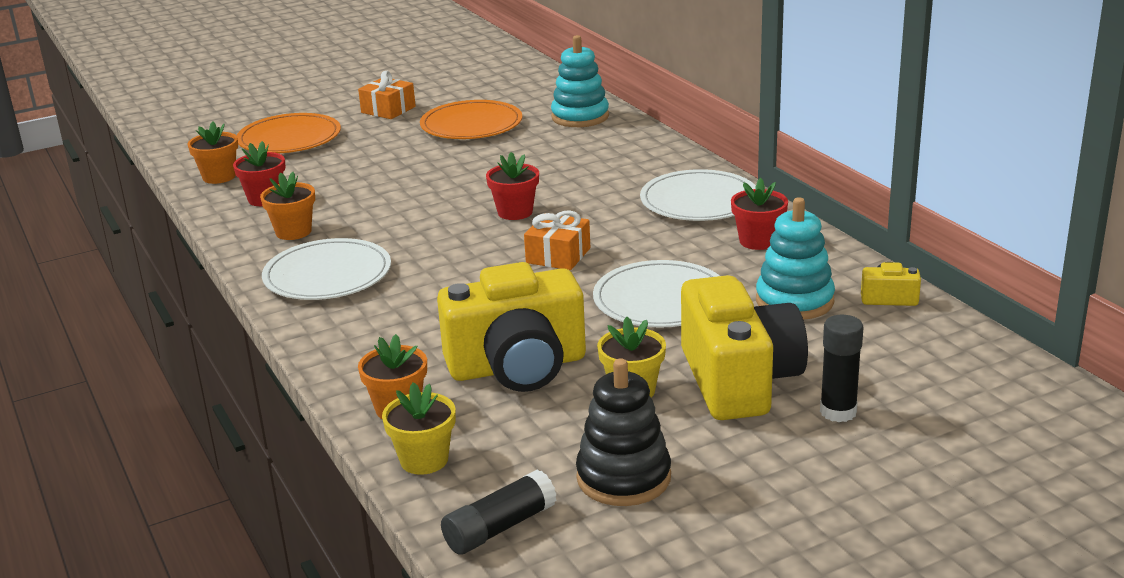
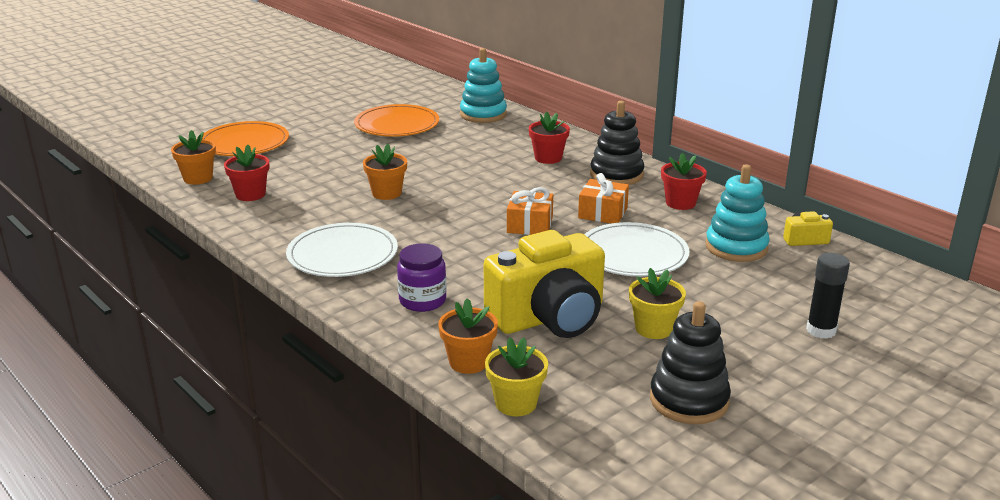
camera: 15 degrees left, 0 degrees up
(293, 232) = (292, 220): orange flower pot -> orange flower pot (386, 193)
(386, 335) = (422, 301): none -> purple jar
(388, 110) = (319, 116): orange gift -> orange gift (603, 213)
(500, 528) = (613, 454): black glue stick -> none
(515, 212) = (474, 192): red flower pot -> red flower pot (548, 158)
(699, 201) = (616, 175): white plate -> black stacking toy
(739, 380) = (731, 313): yellow camera -> none

